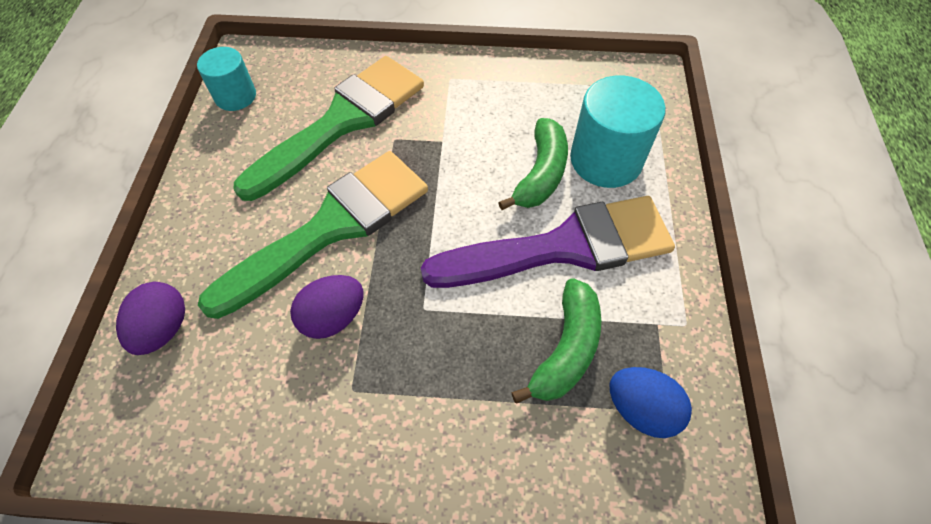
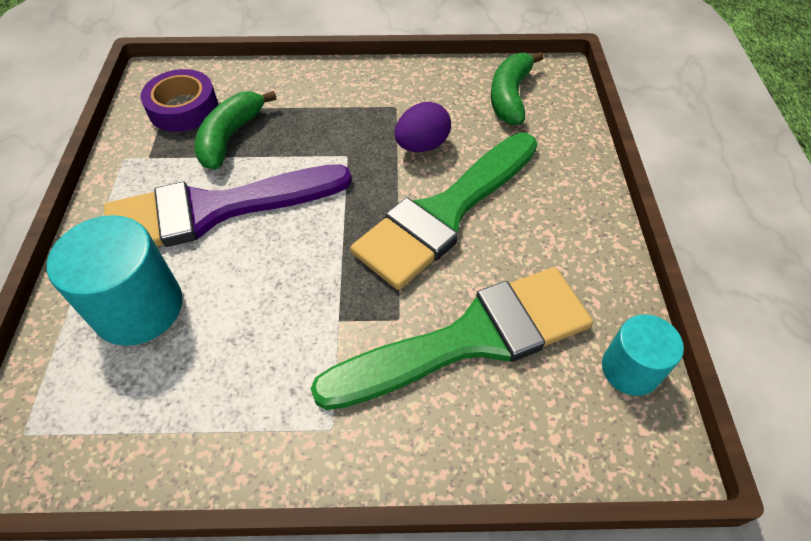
camera: 175 degrees right, 5 degrees down
(164, 328) = (556, 131): purple egg -> none
(342, 122) = (471, 338): green brush -> green brush turned 150 degrees counterclockwise
(540, 174) = (222, 284): green banana -> green banana (510, 97)
(641, 409) = (183, 108): blue egg -> purple tape

